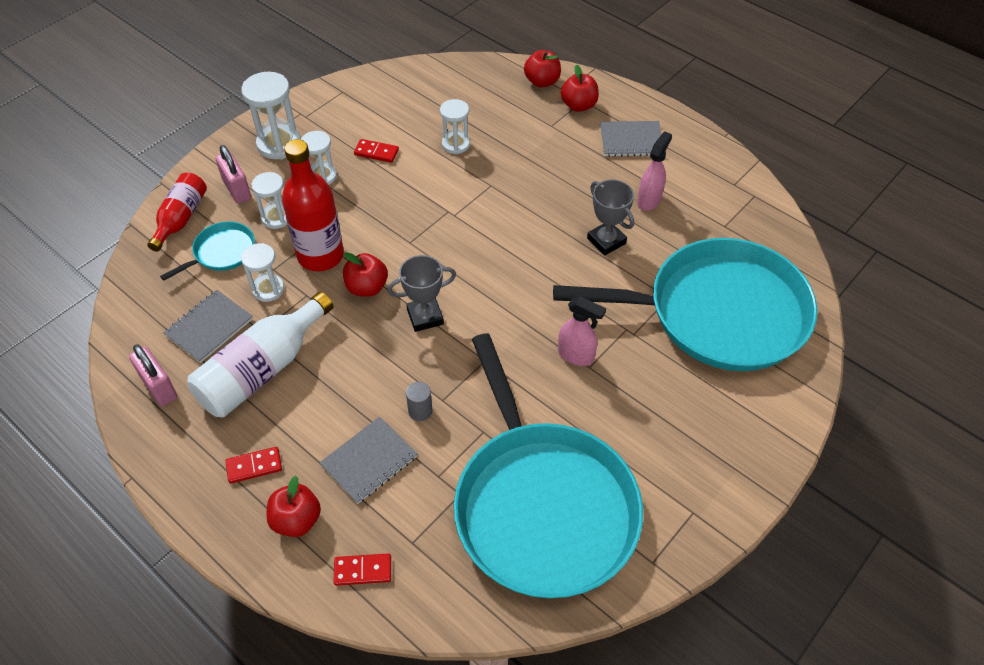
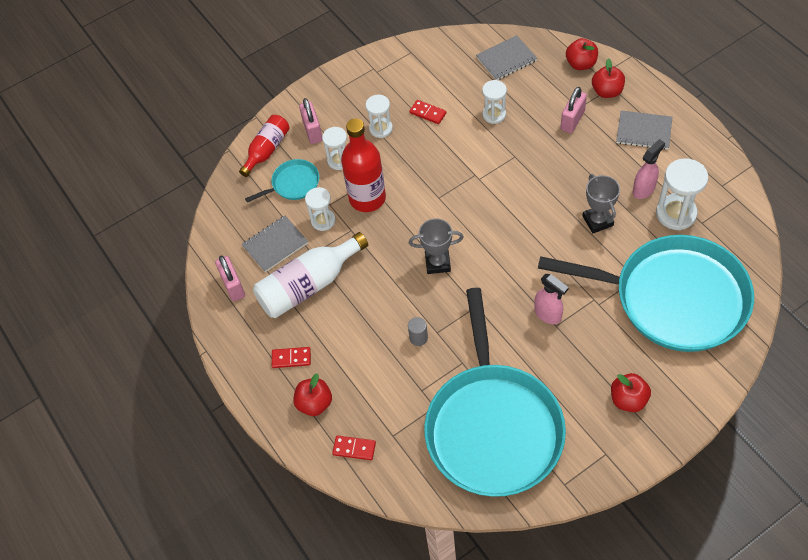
camera: 20 degrees right, 5 degrees up
(279, 144) = (351, 95): white hourglass -> white hourglass (676, 213)
(367, 287) = (398, 231): red apple -> red apple (628, 399)
(369, 461) = (373, 369): grey notebook -> grey notebook (506, 59)
(548, 139) = (572, 120): none -> pink padlock

